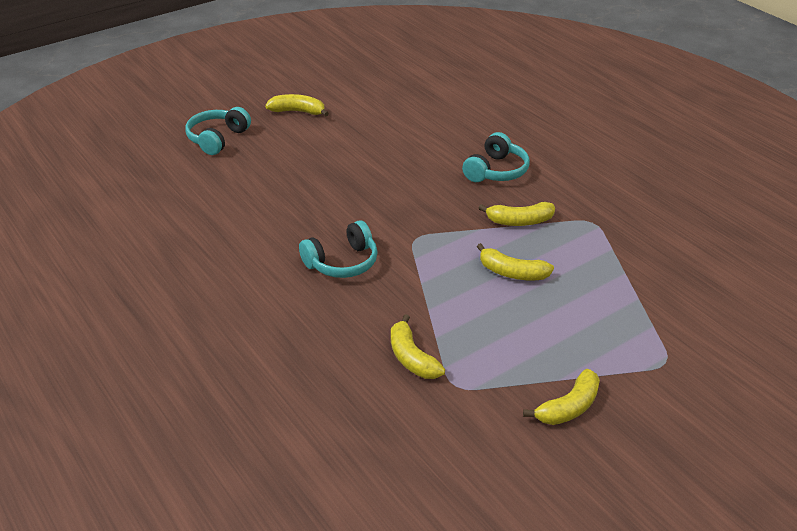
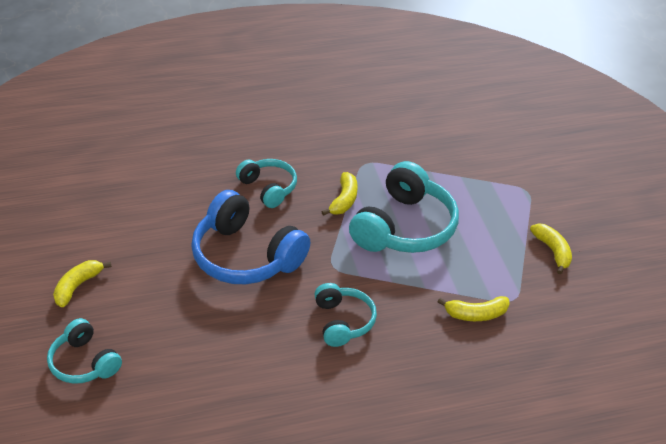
camera: 70 degrees left, 5 degrees up
(392, 183) = (246, 256): none -> blue headphones
(512, 273) = (404, 227): yellow banana -> turquoise headphones

